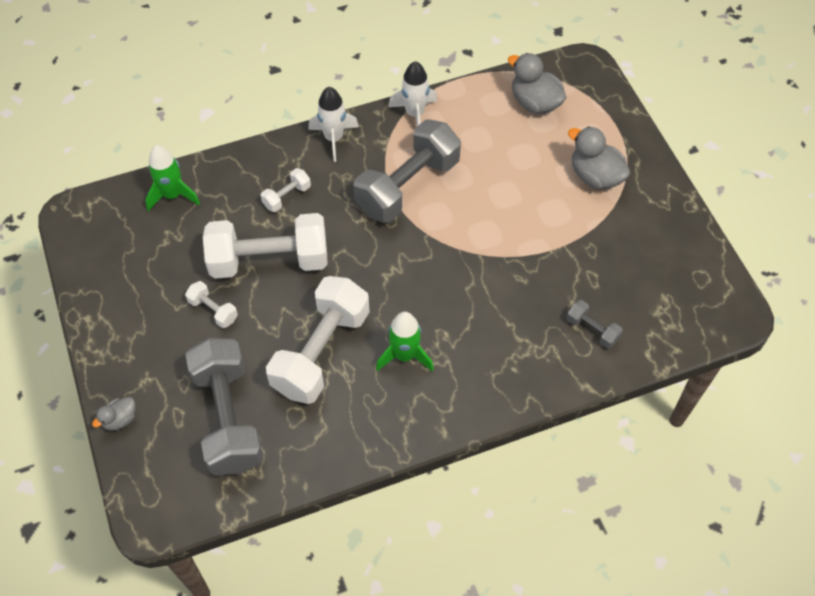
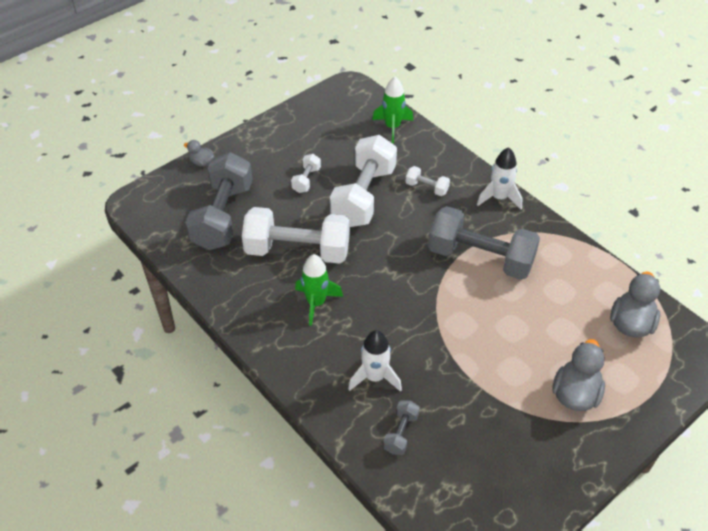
camera: 70 degrees right, 10 degrees down
(228, 417) = (223, 216): grey dumbbell -> grey dumbbell turned 45 degrees counterclockwise
(269, 260) = (363, 196): white dumbbell -> white dumbbell turned 45 degrees clockwise
(414, 114) = (558, 241): white rocket -> white rocket (375, 377)

